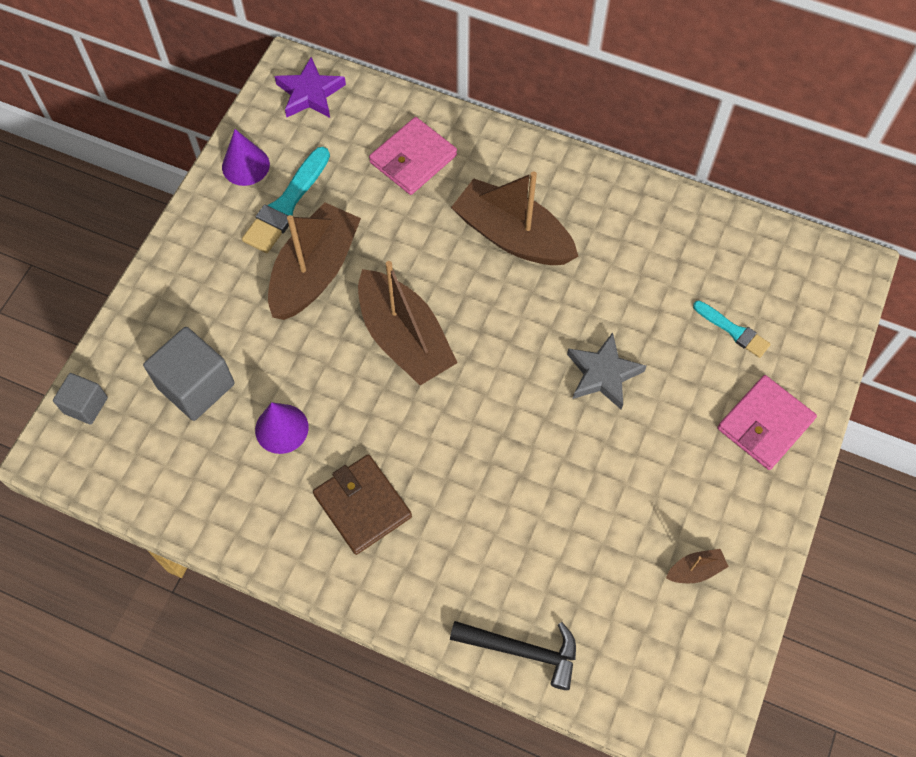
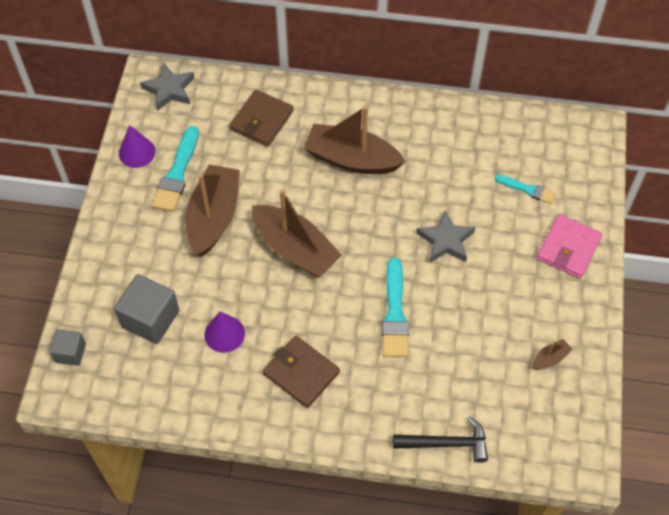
camera: 15 degrees left, 5 degrees down
(310, 93) = (169, 90): purple star -> grey star
(413, 159) = (262, 120): pink wallet -> brown wallet
(507, 456) = (395, 313): none -> turquoise brush

